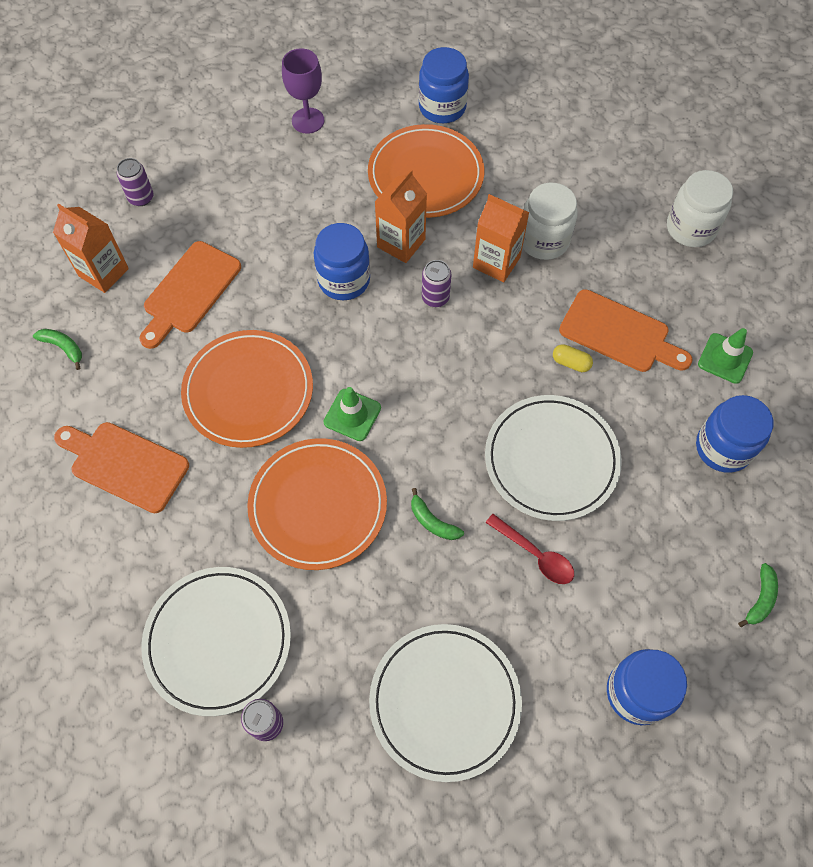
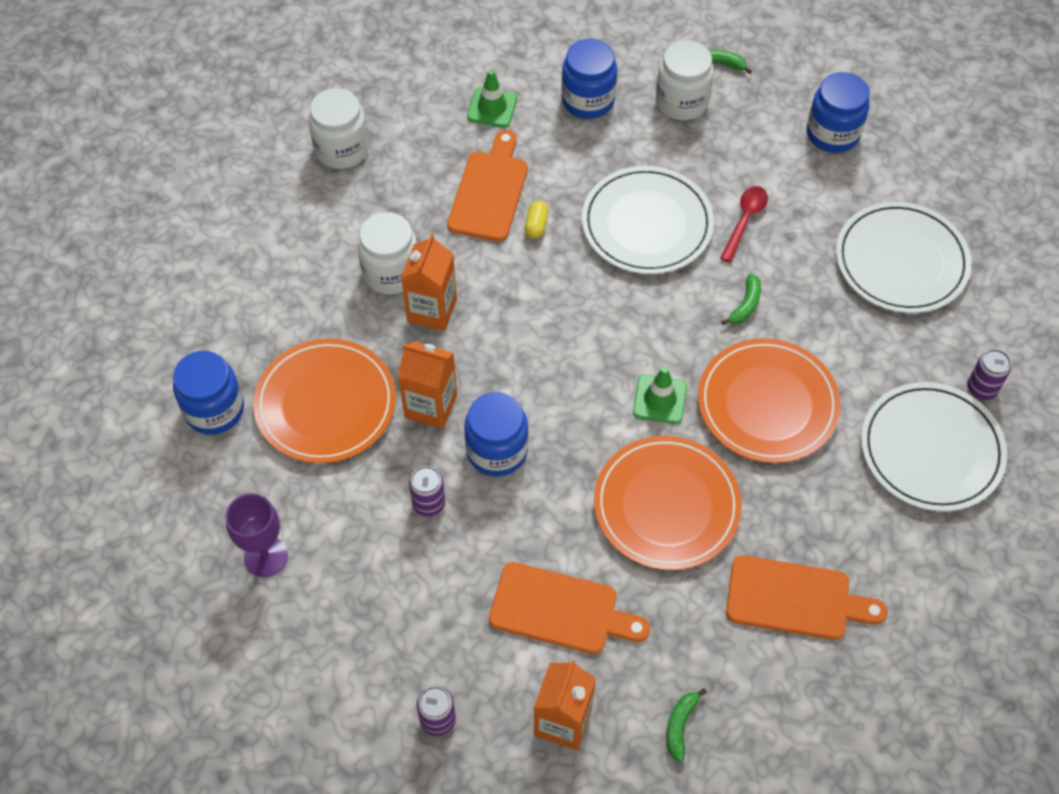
camera: 105 degrees left, 5 degrees down
(125, 464) = (795, 599): orange cutting board -> orange cutting board turned 90 degrees counterclockwise
(435, 297) = (494, 357): purple can -> purple can (429, 503)
(708, 540) = (681, 102): none -> white jar

